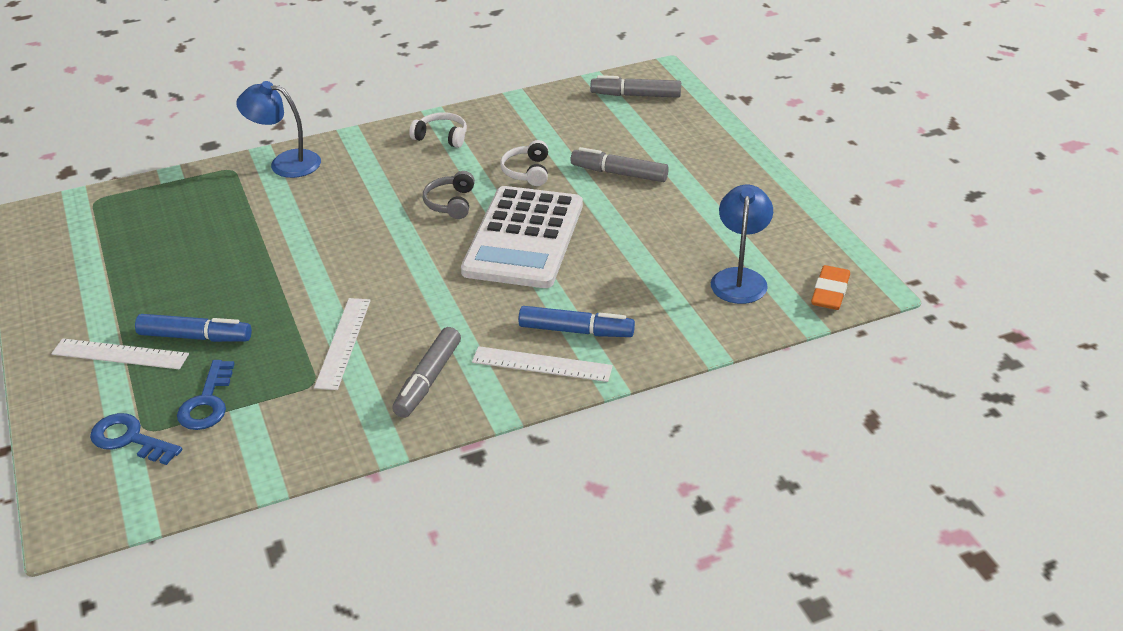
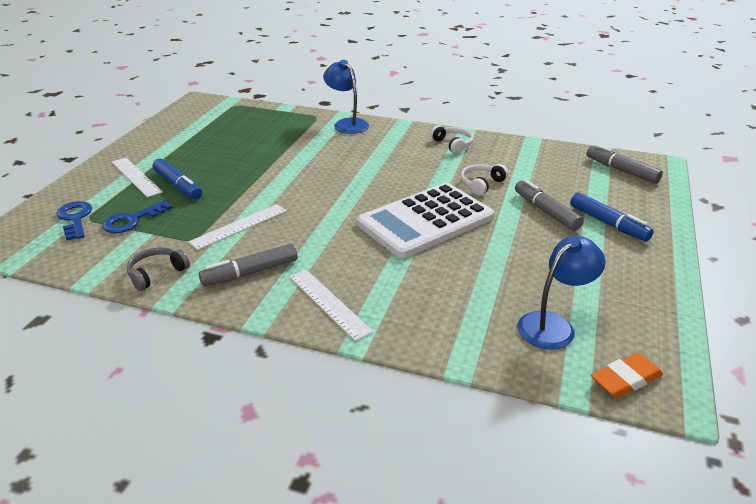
camera: 40 degrees right, 5 degrees down
(451, 203) = (408, 181): grey headphones -> grey headphones (157, 273)
(576, 331) = (380, 294): blue marker -> blue marker (608, 223)

